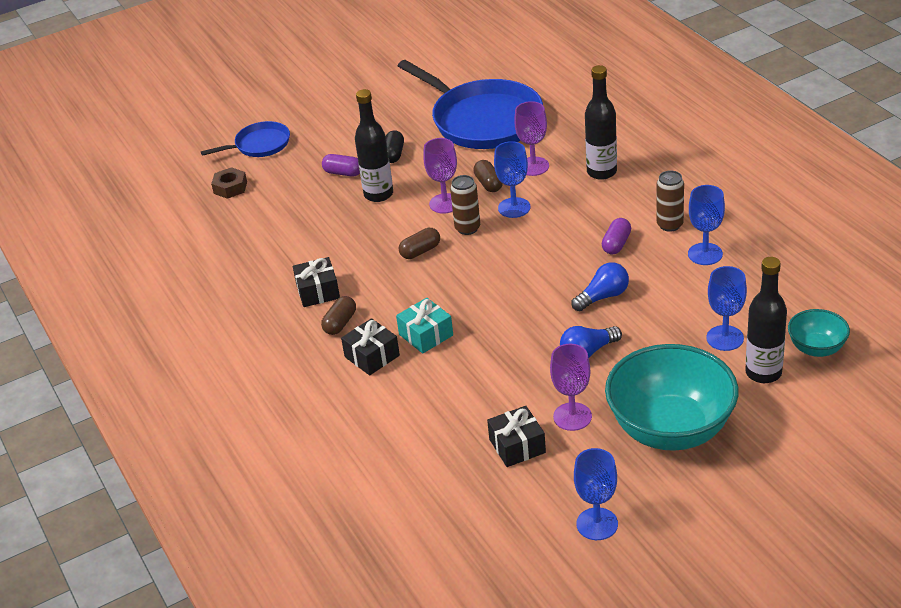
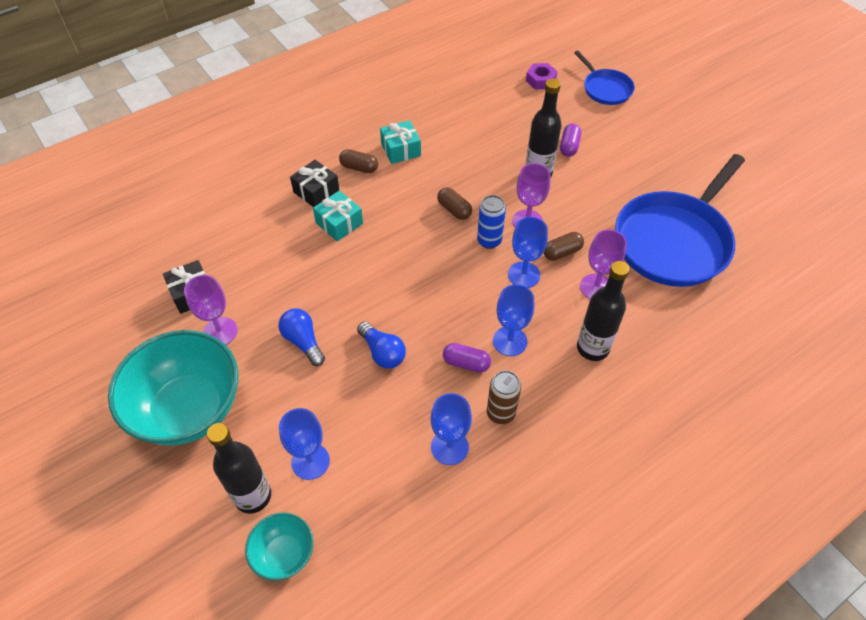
camera: 80 degrees right, 15 degrees up
(230, 187) = (540, 80): brown nut -> purple nut
(318, 291) = (401, 150): black gift -> turquoise gift
(394, 154) = (603, 178): black capsule -> none
(467, 228) = (489, 241): brown can -> blue can
(597, 524) = (90, 352): blue goblet -> blue goblet (510, 341)

